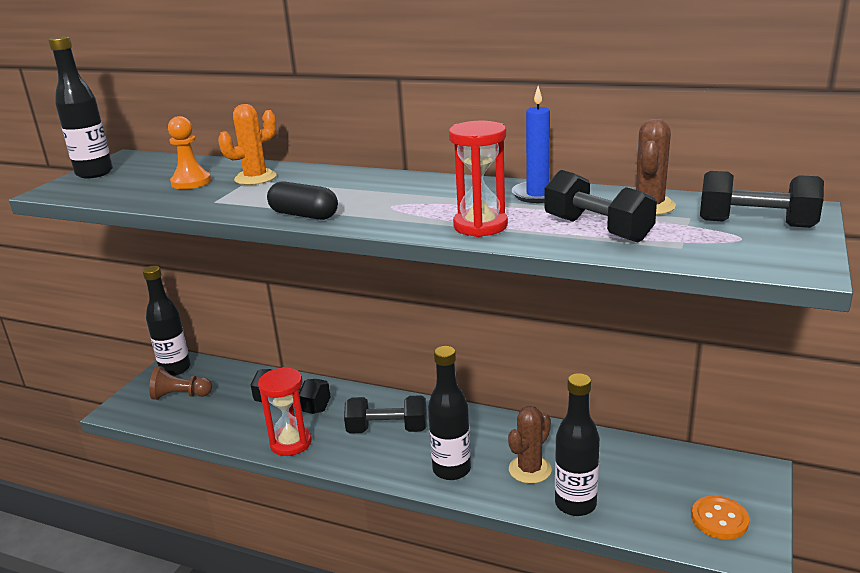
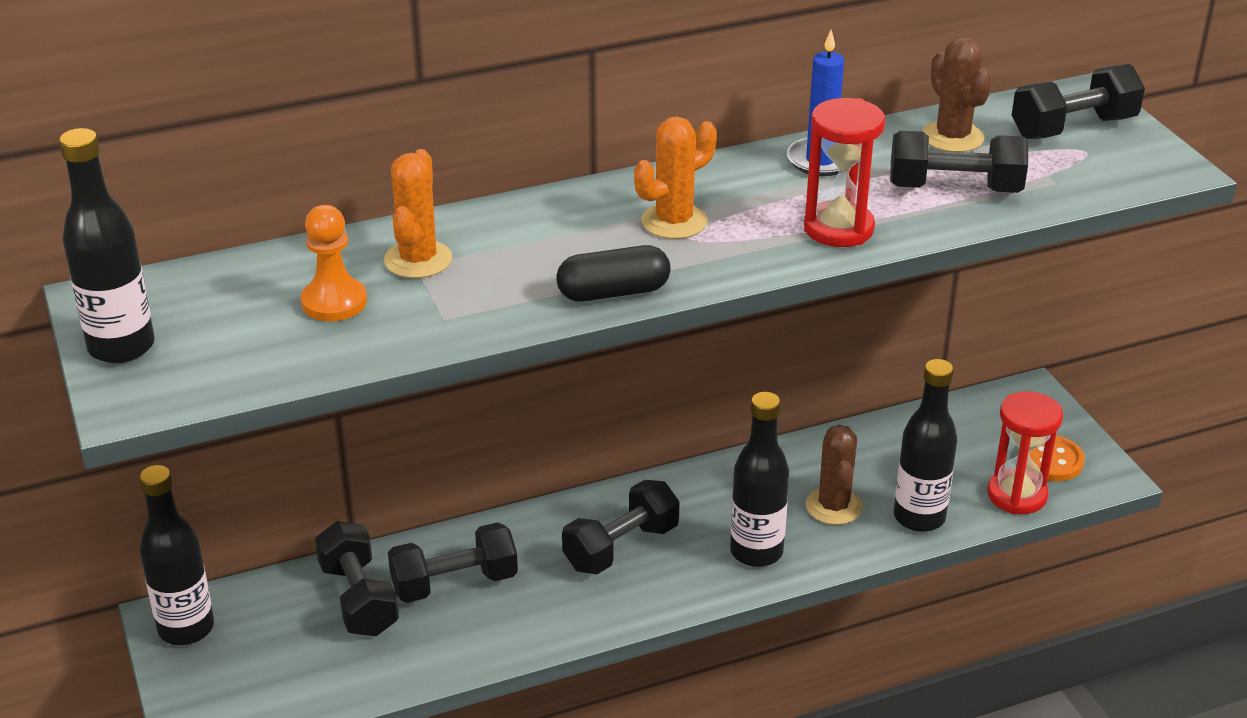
camera: 45 degrees left, 10 degrees up
(180, 395) = (264, 658): brown pawn -> none
(248, 391) = (358, 599): none -> black dumbbell
(291, 443) = (527, 628): red hourglass -> red hourglass (1017, 495)
(398, 197) = (674, 221): none -> orange cactus

